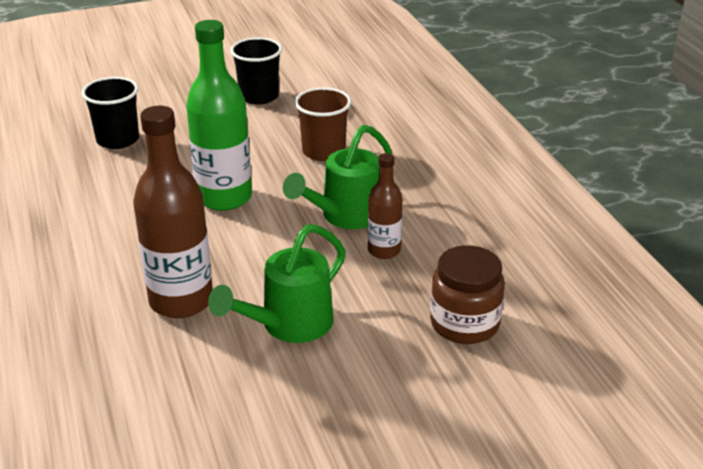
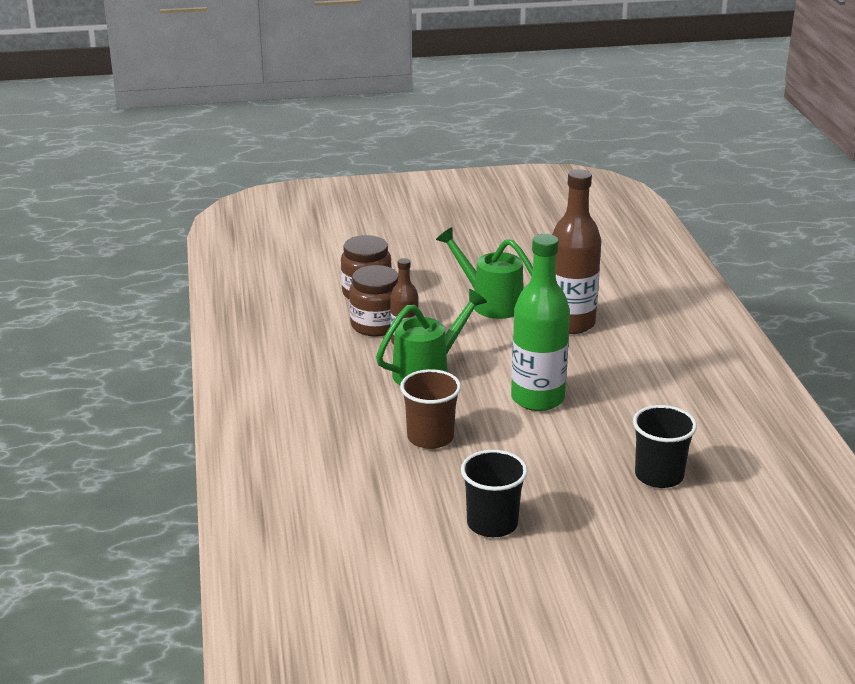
camera: 170 degrees left, 5 degrees down
(289, 325) = (491, 303): green watering can -> green watering can turned 105 degrees counterclockwise
(427, 271) = (376, 325): none -> brown jar

